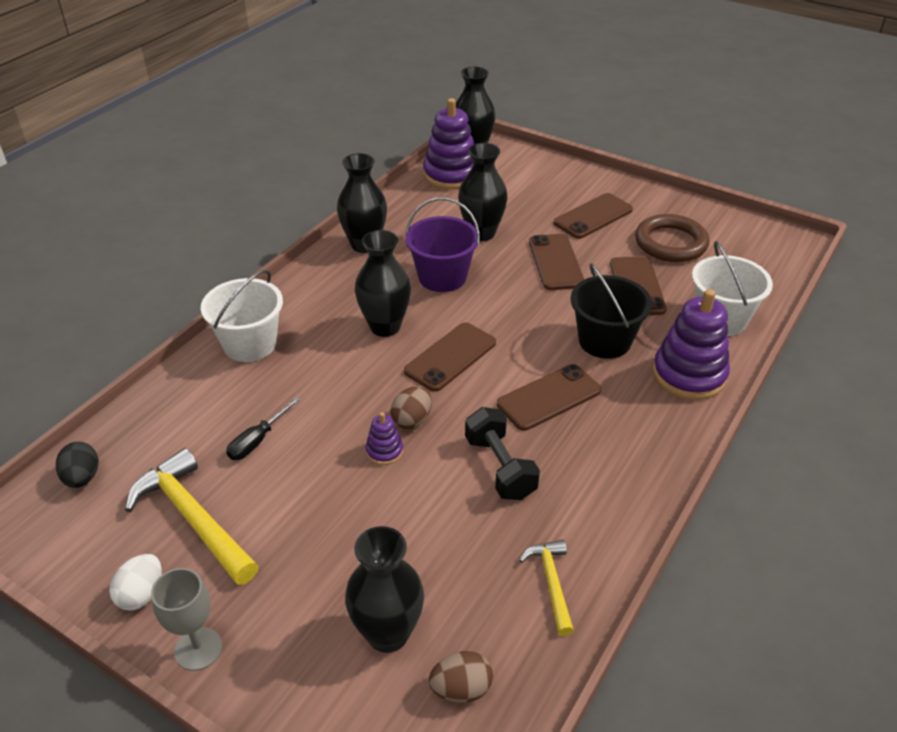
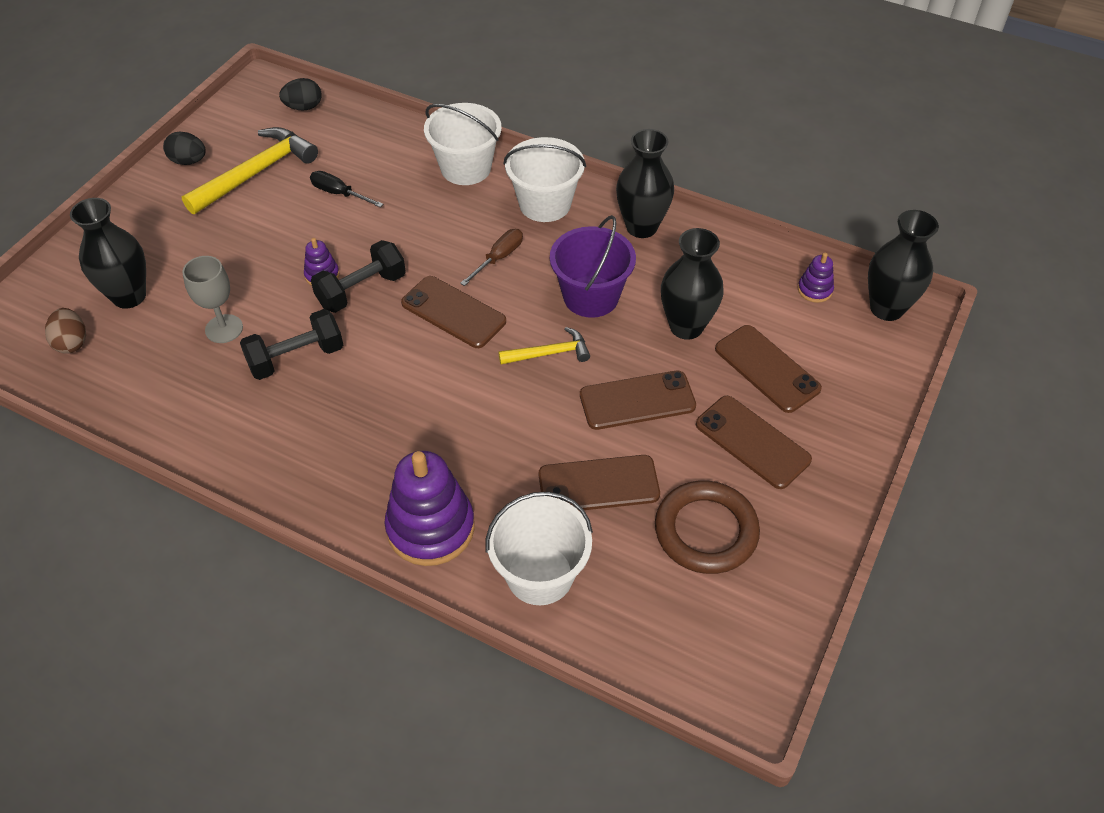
camera: 85 degrees right, 10 degrees up
(141, 594) = (188, 161): white egg -> black egg
(198, 649) = (137, 198): grey goblet -> grey goblet (224, 329)
(319, 295) = (545, 204): none -> white bucket
(385, 327) = (498, 258): black vase -> brown screwdriver
(412, 420) = (361, 290): brown egg -> black dumbbell
(451, 175) = (815, 290): purple stacking toy -> purple stacking toy, size x0.47
(549, 397) = (392, 395): brown phone -> brown phone (766, 369)
(551, 583) = (158, 397): yellow hammer -> yellow hammer (549, 353)
(604, 341) = (488, 447): black bucket -> none

